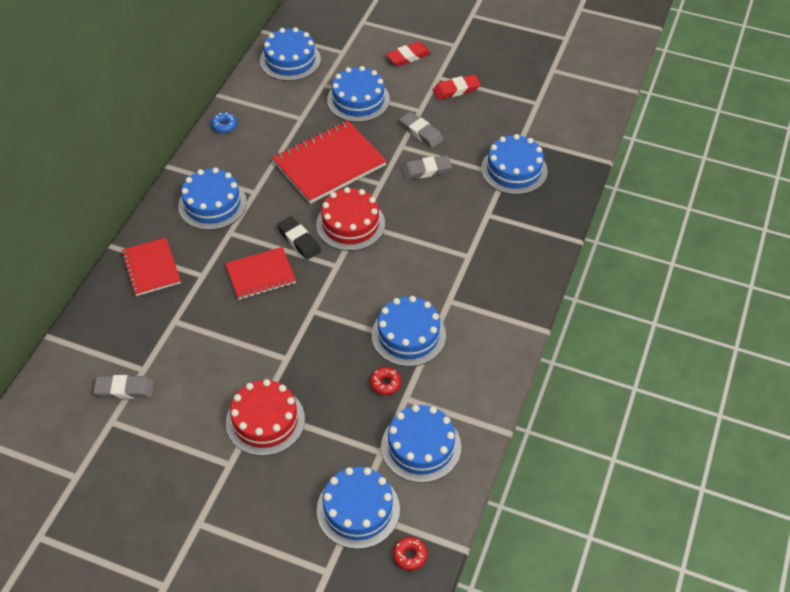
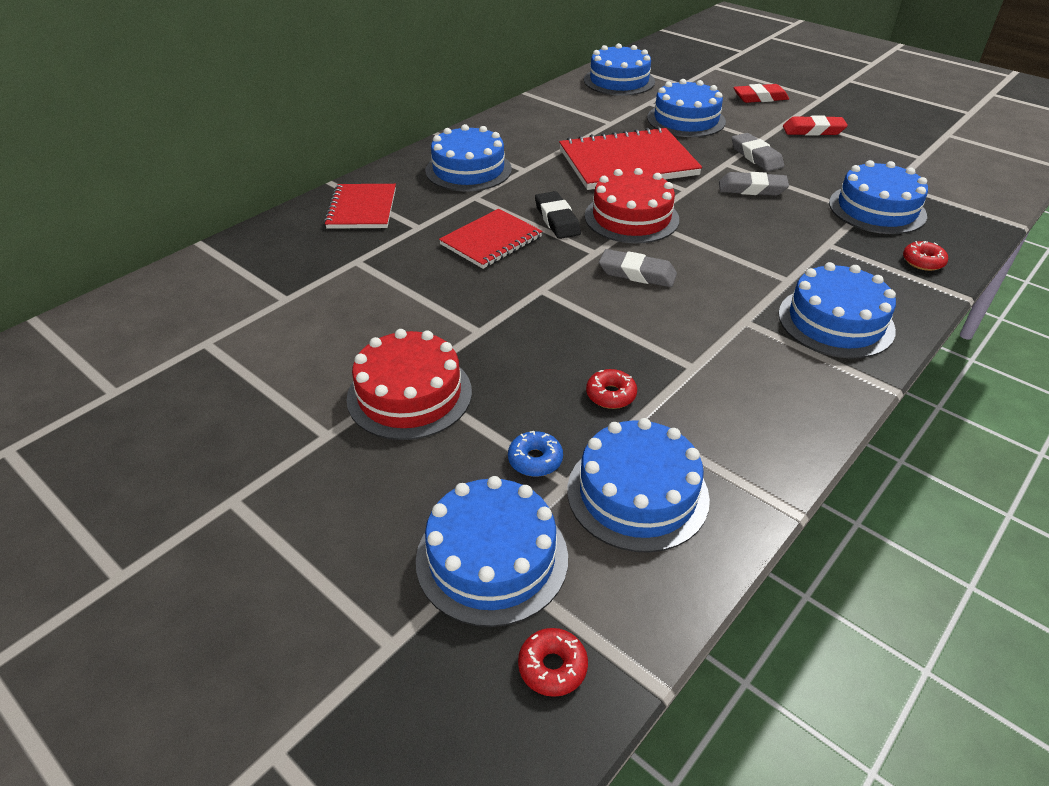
camera: 20 degrees right, 10 degrees down
(125, 389) = (247, 313): grey eraser -> grey eraser (637, 273)
(224, 126) = (519, 114): blue donut -> blue donut (535, 460)
(261, 275) = (491, 241): red notebook -> red notebook turned 45 degrees counterclockwise
(408, 335) = (669, 345): blue cake -> blue cake (835, 322)
(549, 215) = (923, 262): none -> red donut

